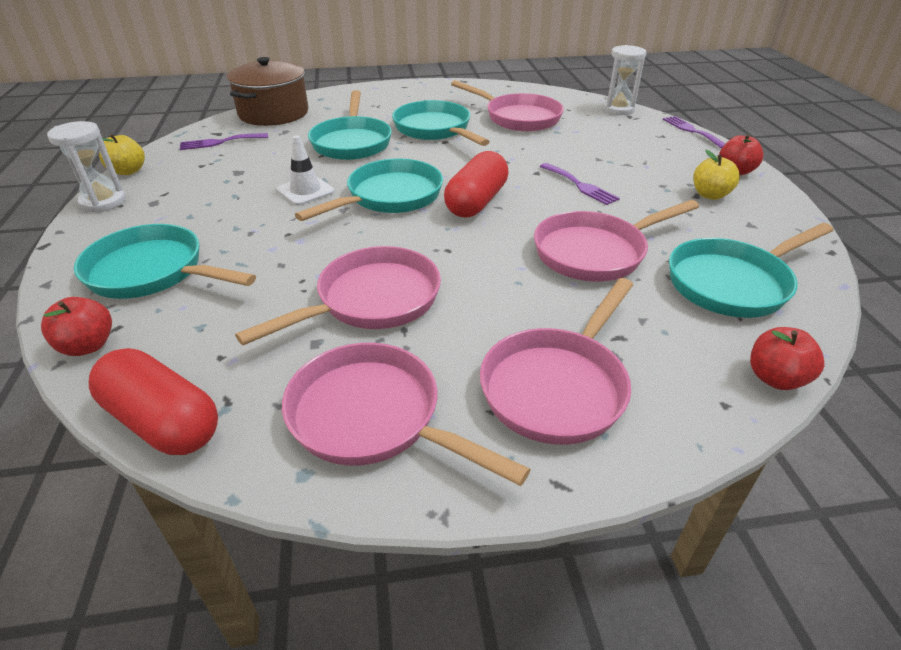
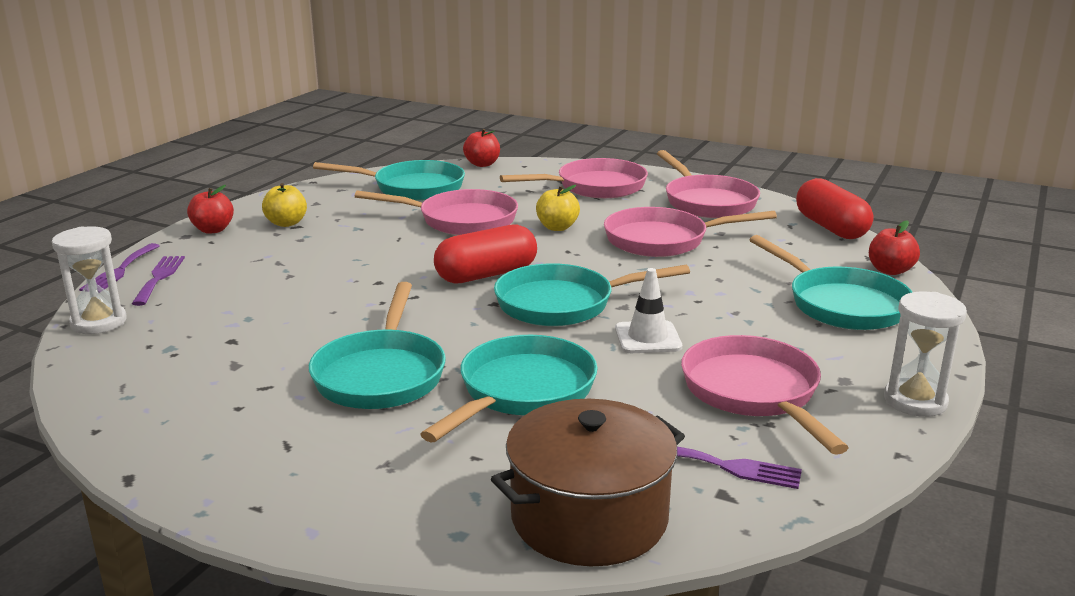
camera: 145 degrees left, 15 degrees down
(128, 171) = (889, 449): yellow apple -> yellow apple (557, 227)
(518, 118) = (240, 355): pink pan -> pink pan (754, 393)
(580, 185) = (367, 259): purple fork -> purple fork (159, 278)

